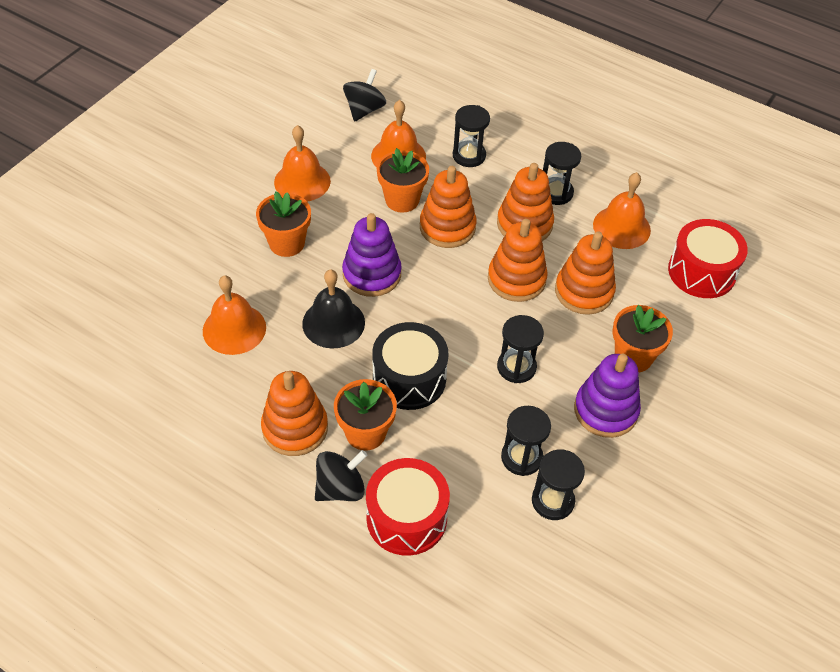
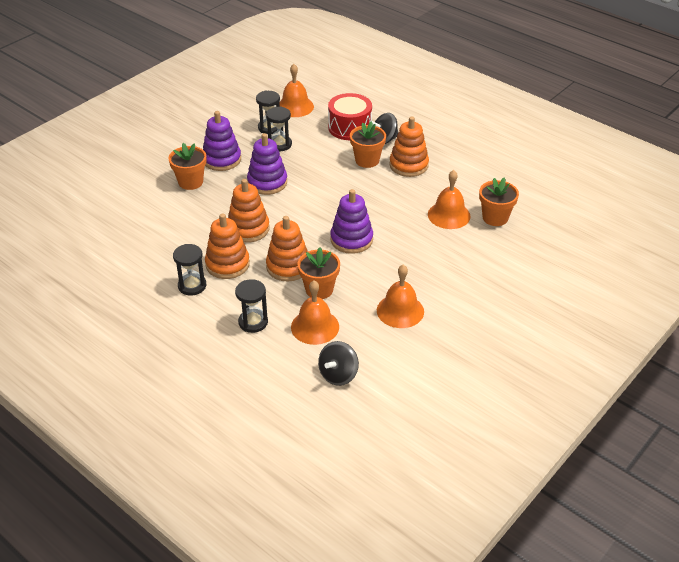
camera: 170 degrees left, 10 degrees down
(287, 243) = (413, 264): orange flower pot -> orange flower pot (495, 218)
(333, 323) = (381, 213): black bell -> none
(409, 378) = (336, 182): black drum -> none
(516, 367) = (267, 182): black hourglass -> purple stacking toy
(584, 292) = (204, 218): orange stacking toy -> none
(621, 227) = (153, 257): orange bell -> orange bell (295, 106)
(701, 272) = (113, 224): red drum -> none

